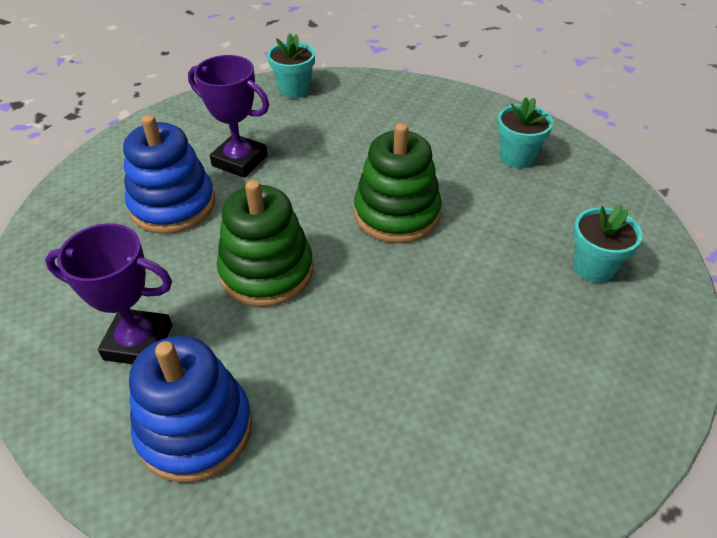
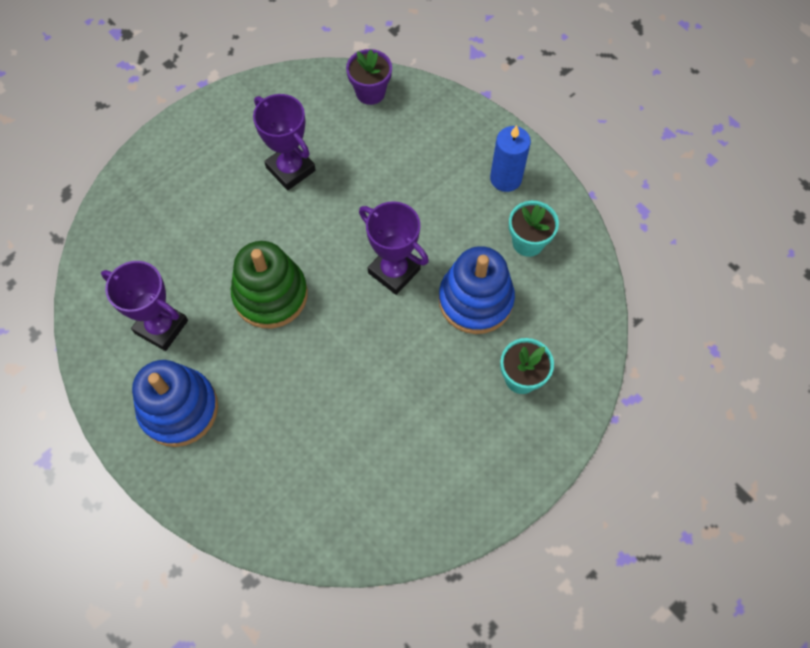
camera: 20 degrees right, 20 degrees up
(173, 205) = (222, 202): blue stacking toy -> blue stacking toy (475, 300)
(294, 90) = (370, 92): turquoise flower pot -> purple flower pot
(397, 214) = (394, 271): green stacking toy -> purple trophy
(462, 118) = (505, 178): none -> blue candle

